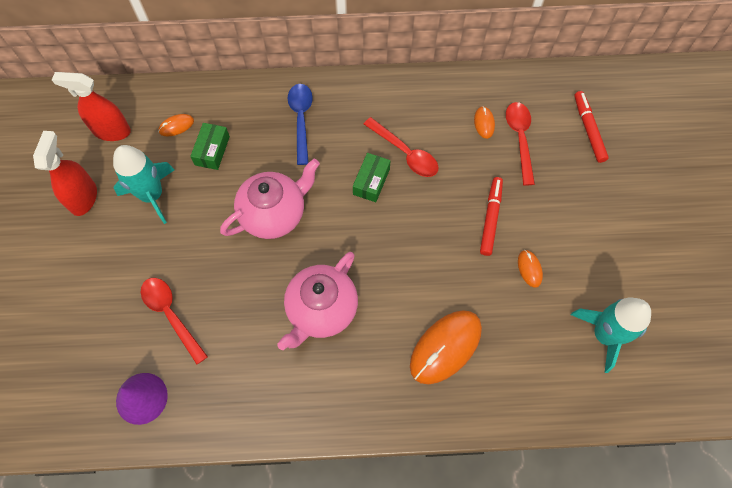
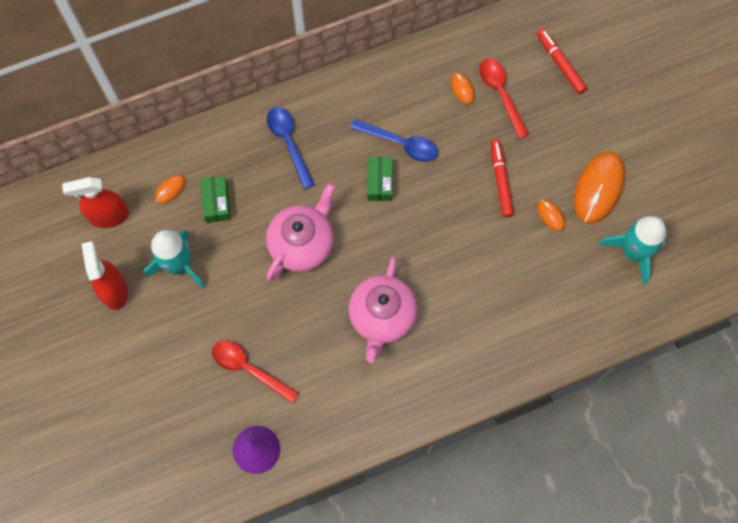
camera: 20 degrees left, 5 degrees up
(405, 153) = (400, 144): red spoon -> blue spoon
(445, 347) = (502, 311): orange mouse -> orange mouse (598, 188)

